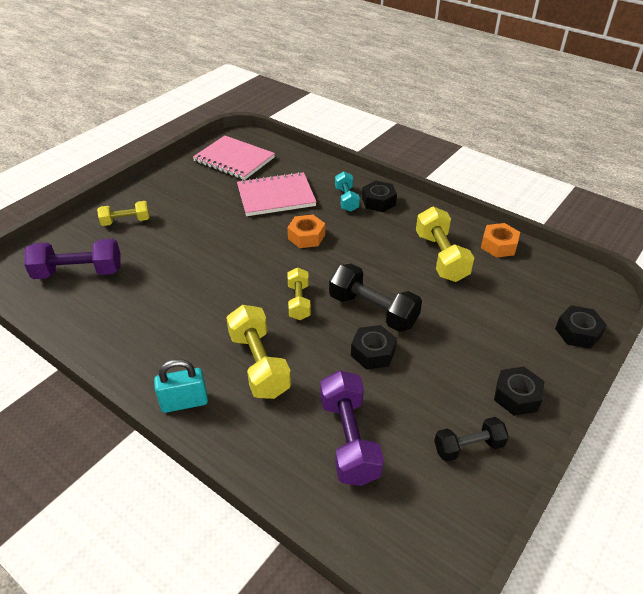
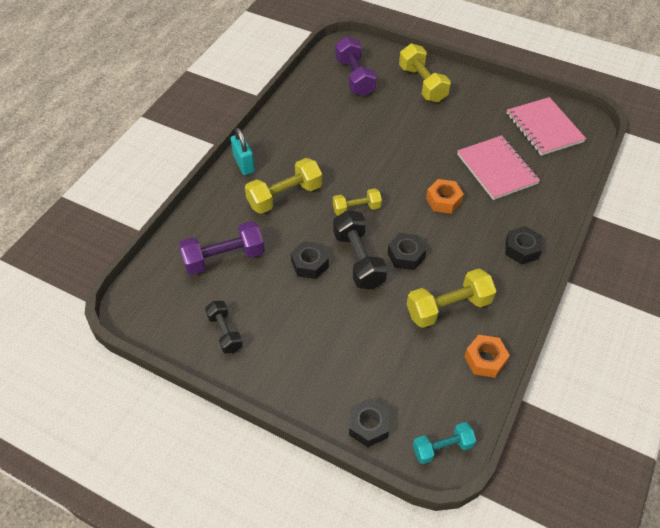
camera: 80 degrees right, 10 degrees up
(126, 221) = (422, 84): yellow dumbbell -> yellow dumbbell, size x1.61
(234, 160) = (544, 128): pink notebook -> pink notebook turned 45 degrees counterclockwise
(346, 199) = (514, 223): turquoise dumbbell -> turquoise dumbbell (442, 447)
(373, 310) = (358, 259): black dumbbell -> black dumbbell turned 45 degrees counterclockwise
(516, 396) = (280, 368): black nut -> black nut (406, 255)

